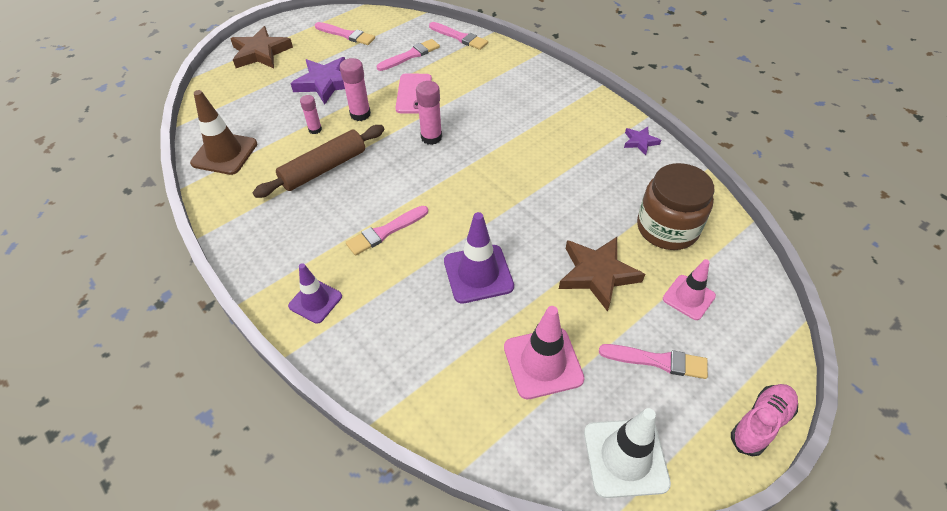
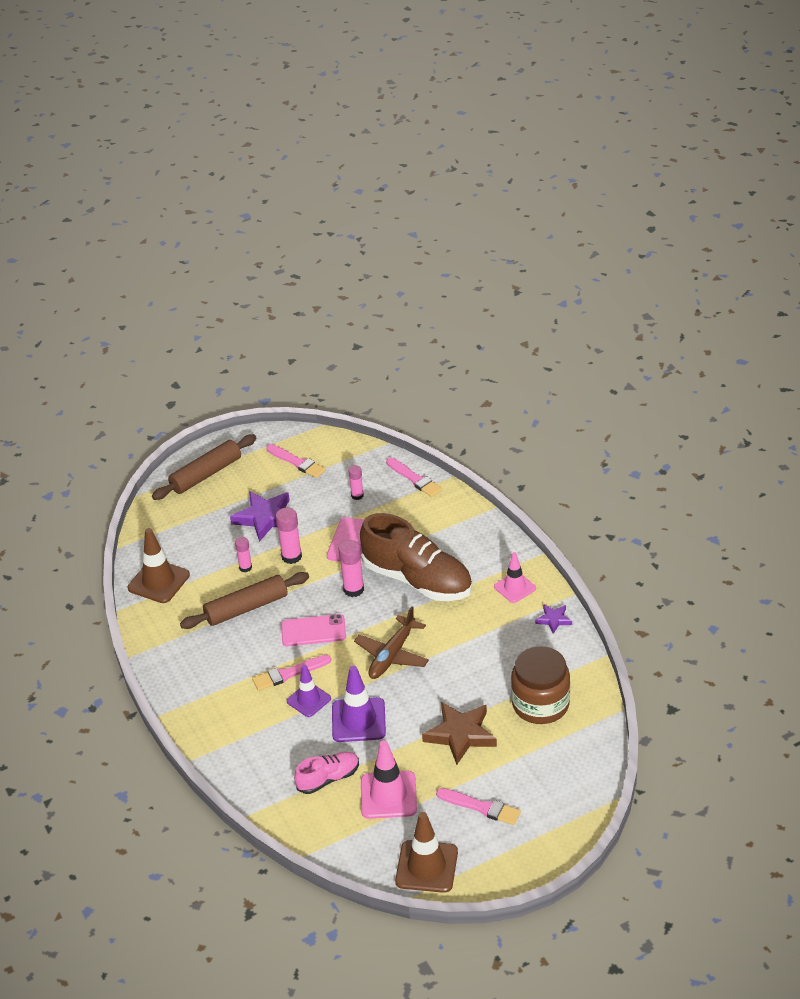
camera: 15 degrees right, 10 degrees down
(261, 52) = (206, 474): brown star -> brown rolling pin
(315, 301) = (218, 723): purple traffic cone -> purple traffic cone (308, 700)
(401, 182) = (313, 631): none -> pink phone
(410, 55) = (357, 495): pink brush -> pink glue stick
(492, 121) = (417, 580): none -> brown shoe
(492, 196) = (392, 655): none -> brown plane
(625, 457) = (426, 867): white traffic cone -> brown traffic cone
(688, 297) = (531, 764): pink traffic cone -> pink traffic cone (515, 587)
(760, 423) = (541, 861): pink shoe -> pink shoe (328, 779)

